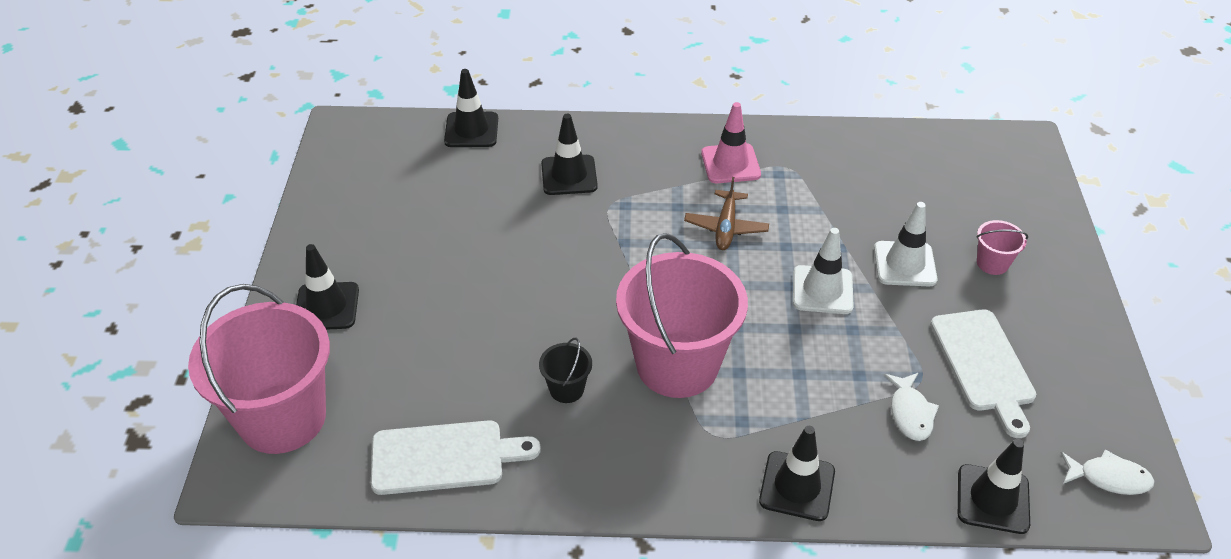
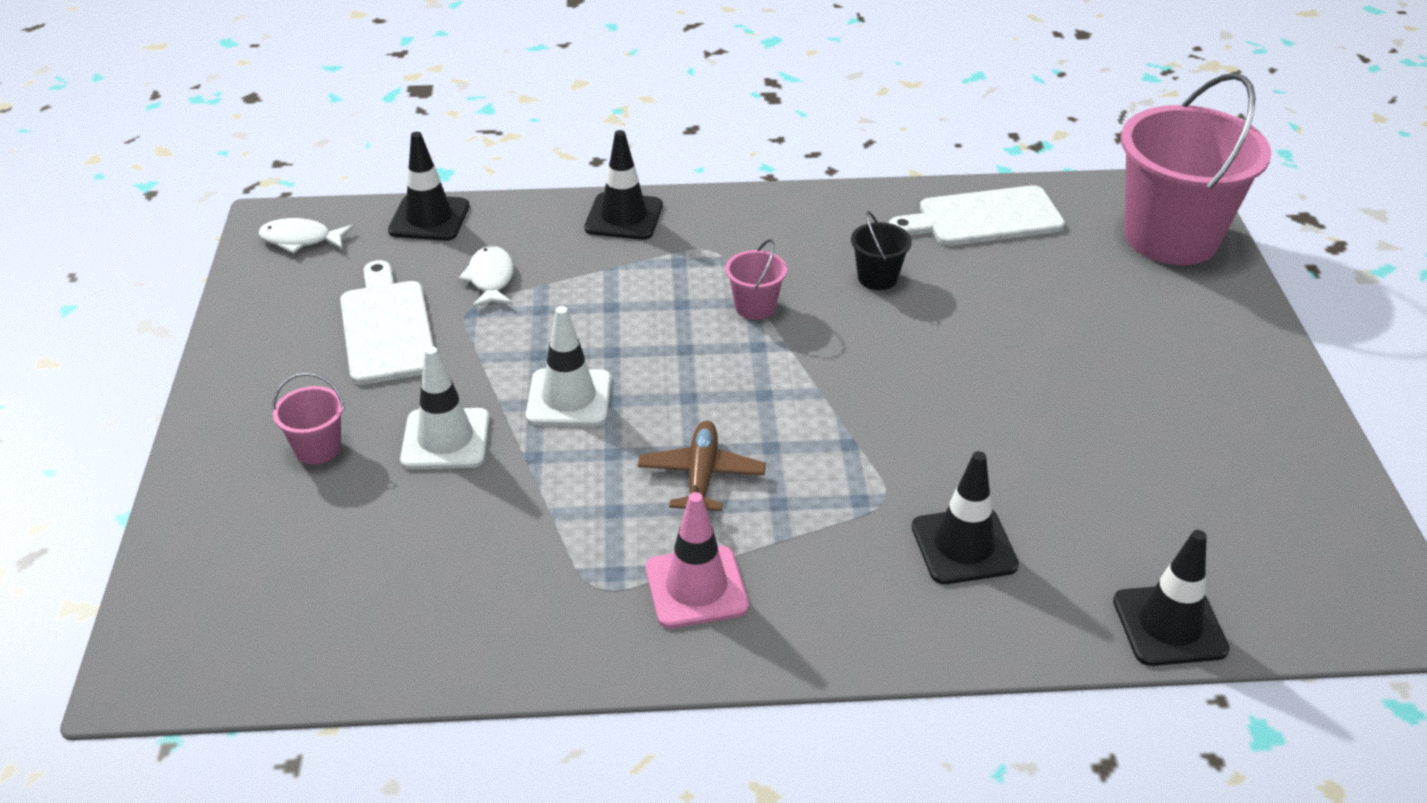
camera: 175 degrees right, 5 degrees down
(326, 306) = (1206, 340): black traffic cone -> none
(677, 365) = (755, 307): pink bucket -> pink bucket, size x0.41

